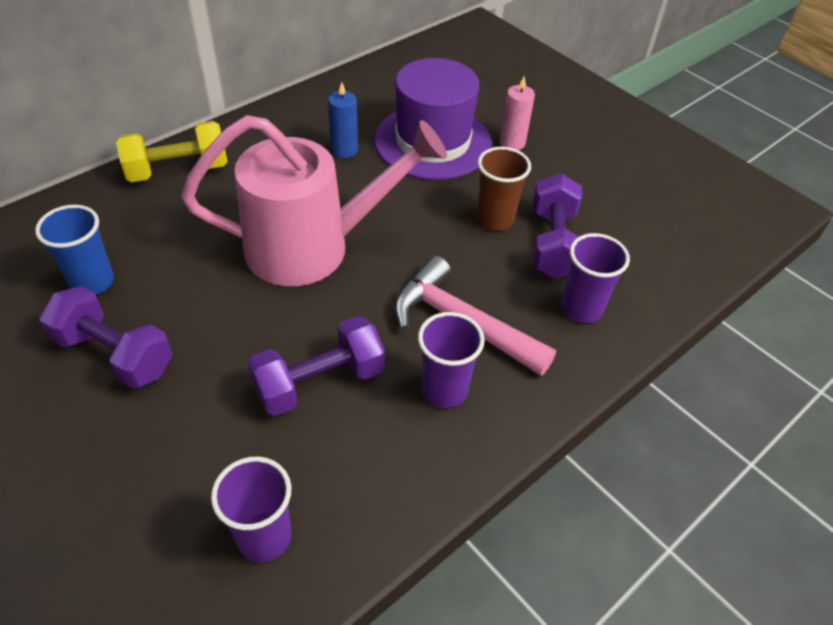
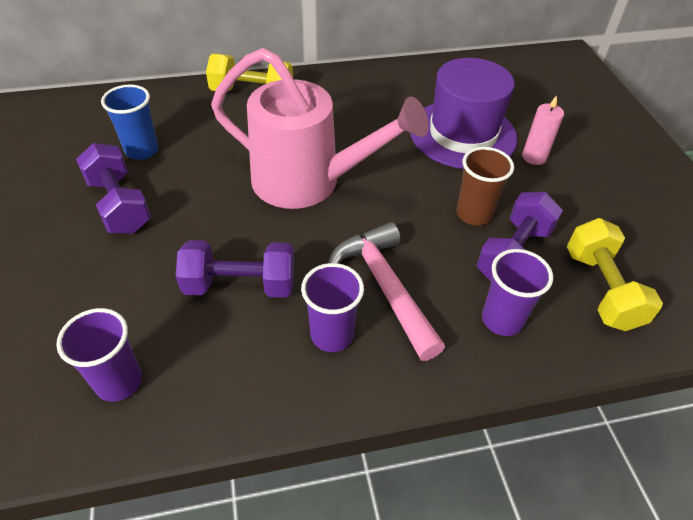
camera: 30 degrees right, 0 degrees up
(344, 150) = (385, 117): blue candle -> none
(641, 246) = (601, 289): none -> yellow dumbbell

